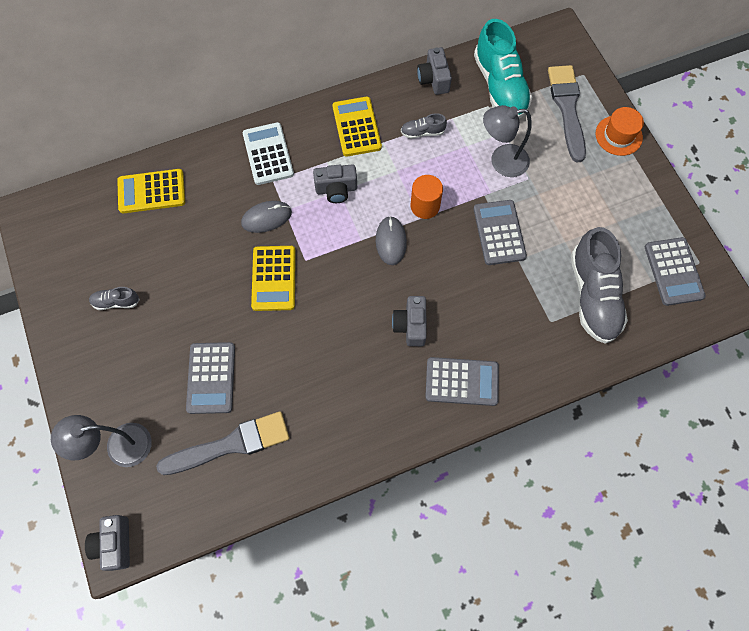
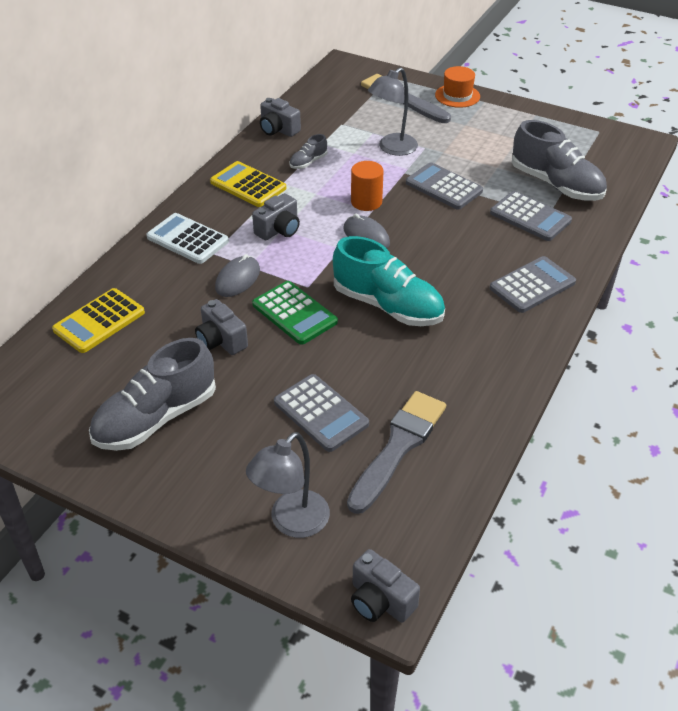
camera: 40 degrees left, 25 degrees down
(116, 302) = (156, 418): grey shoe -> grey shoe, size x2.21
(274, 278) = (294, 313): yellow calculator -> green calculator
(410, 325) = (449, 276): grey camera -> grey camera (221, 340)
(500, 86) = (336, 110): turquoise shoe -> turquoise shoe (388, 306)
(673, 271) = (590, 144): grey calculator -> grey calculator (530, 217)

